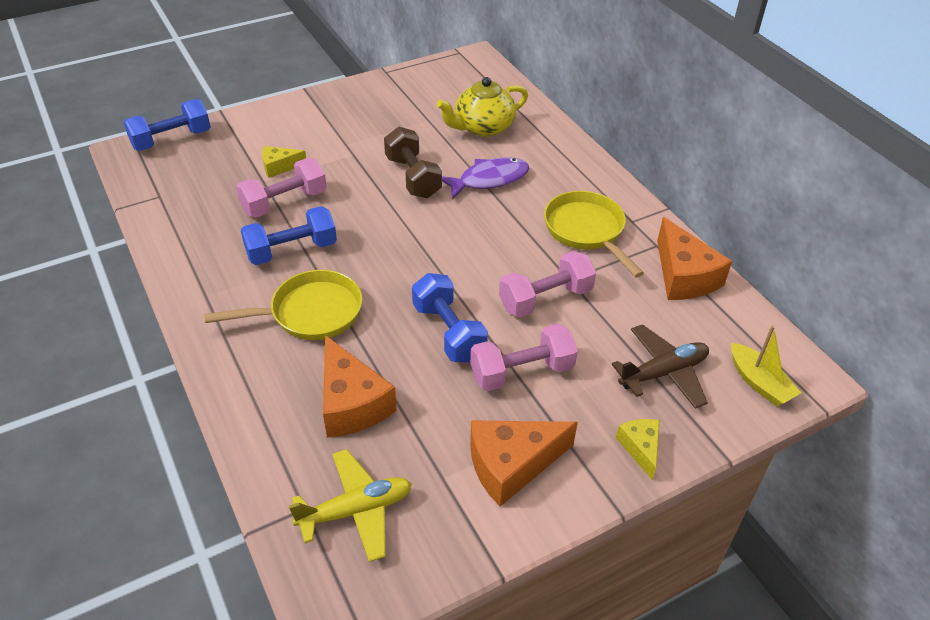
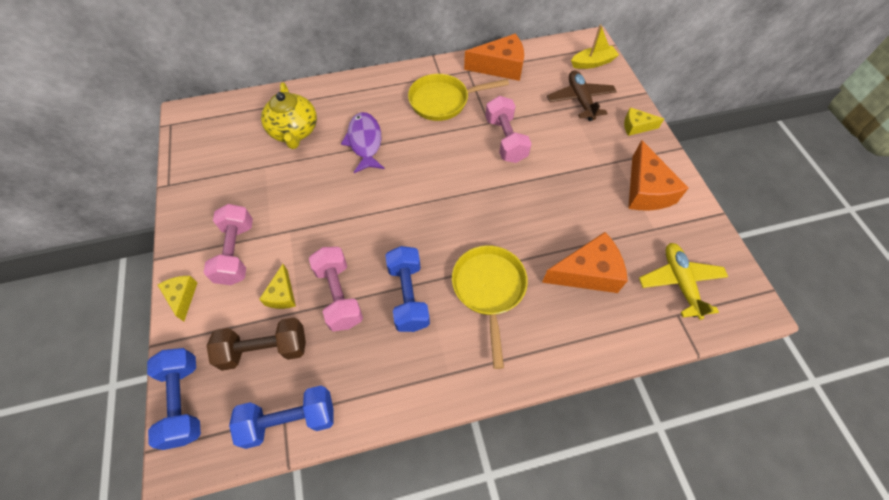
camera: 75 degrees left, 15 degrees up
(268, 112) = (182, 297): none -> yellow cheese
(413, 177) = (341, 191): brown dumbbell -> brown dumbbell (265, 349)
(449, 332) = (527, 201): blue dumbbell -> blue dumbbell (290, 420)
(521, 372) = (570, 168): pink dumbbell -> pink dumbbell (236, 252)

